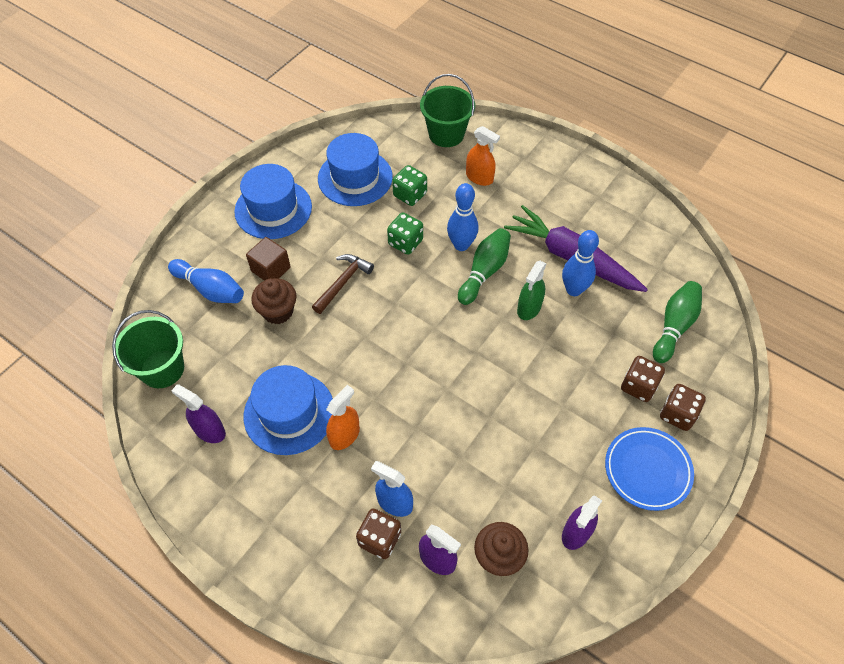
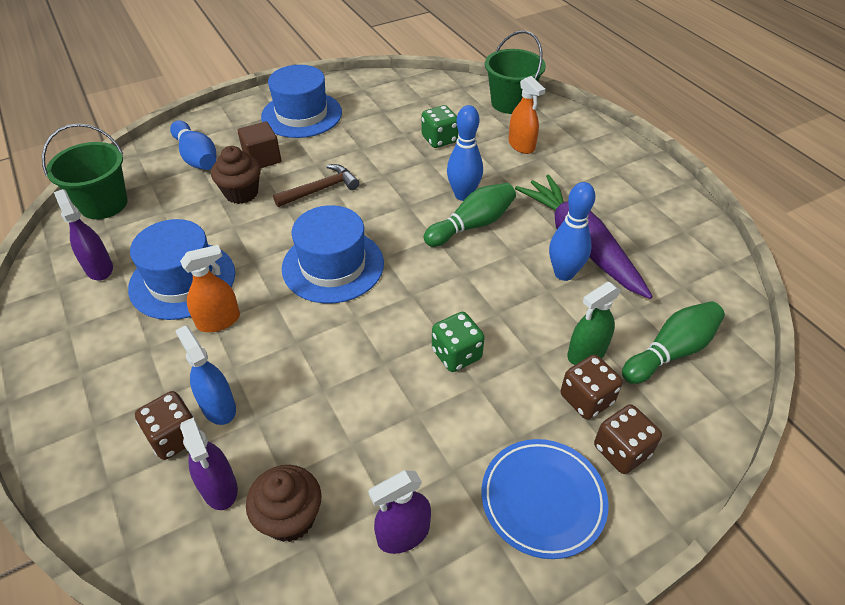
camera: 25 degrees right, 10 degrees down
(355, 177) = (395, 112): blue hat -> blue hat (333, 265)
(405, 242) = (407, 176): green dice -> green dice (456, 354)
(529, 308) = (500, 273): green spray bottle -> green spray bottle (586, 353)

